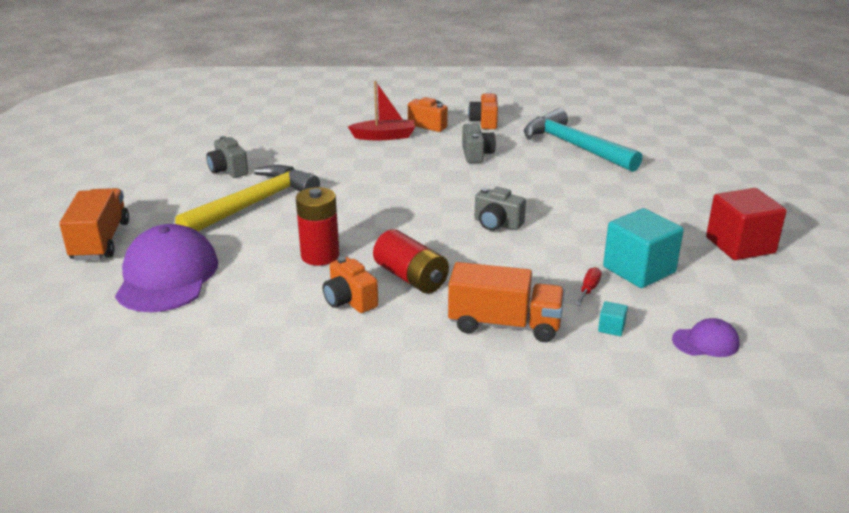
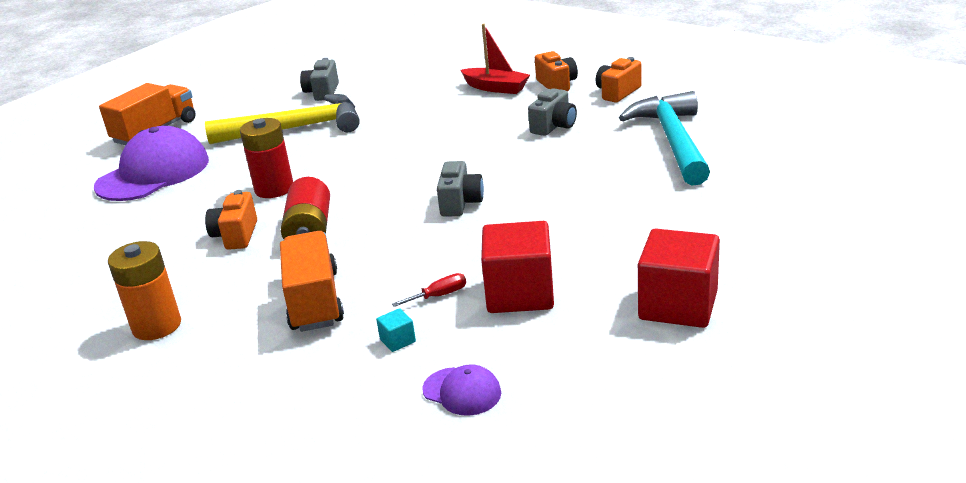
camera: 40 degrees right, 0 degrees up
(403, 390) = (157, 326): none -> orange battery
(497, 224) = (460, 203): grey camera -> grey camera turned 150 degrees counterclockwise
(504, 324) = (315, 301): orange truck -> orange truck turned 150 degrees counterclockwise
(639, 270) = (520, 294): turquoise cube -> red cube

